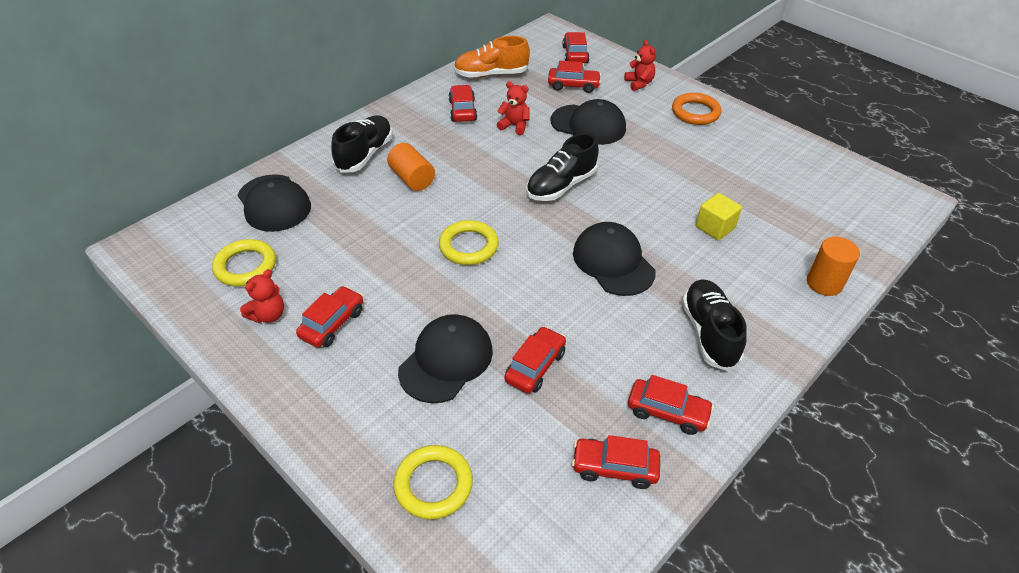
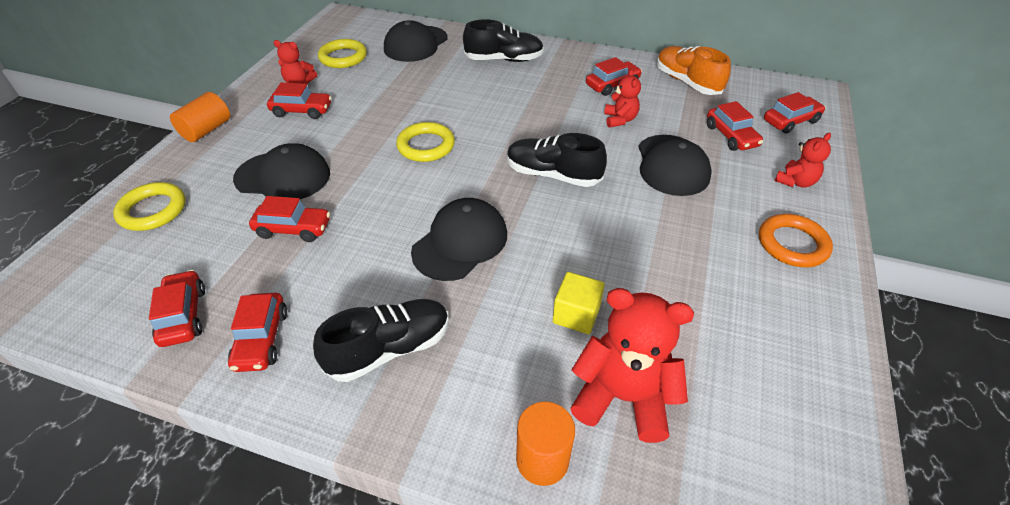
camera: 65 degrees right, 0 degrees up
(412, 178) = (492, 90): orange cylinder -> orange cylinder (206, 130)
(789, 232) = (623, 397): none -> red teddy bear

